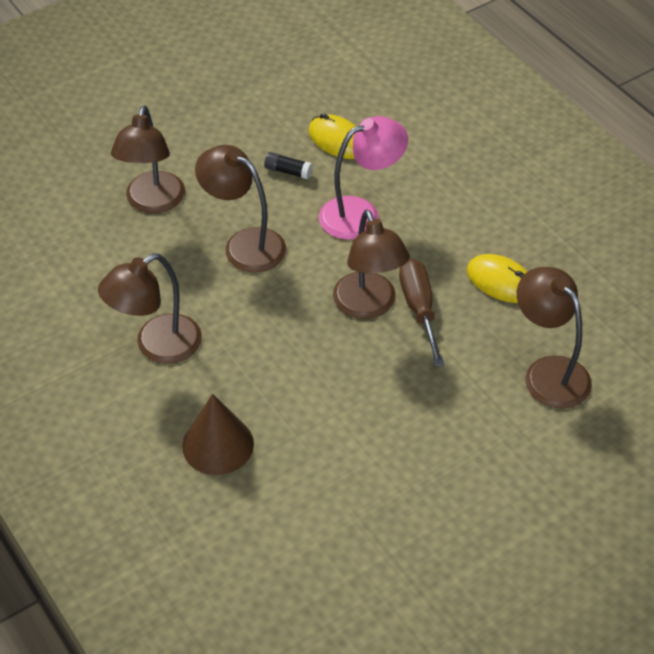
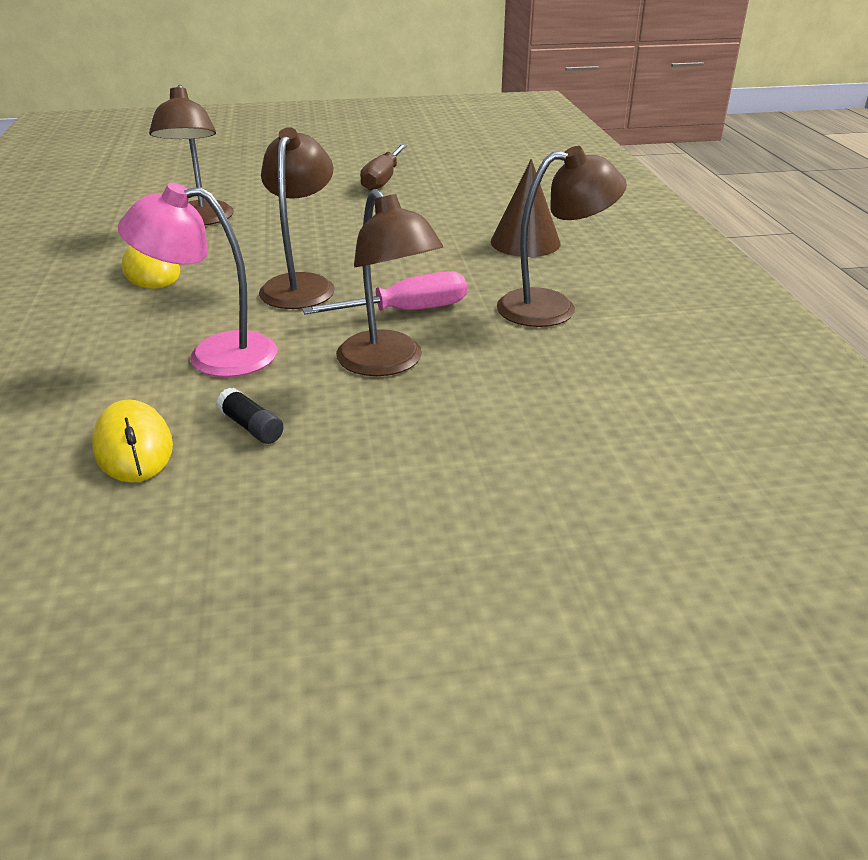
camera: 155 degrees left, 15 degrees down
(153, 202) = (484, 443): brown lamp -> none
(266, 302) = (406, 311): none -> pink screwdriver
(419, 310) = (255, 272): brown screwdriver -> brown screwdriver (383, 180)

